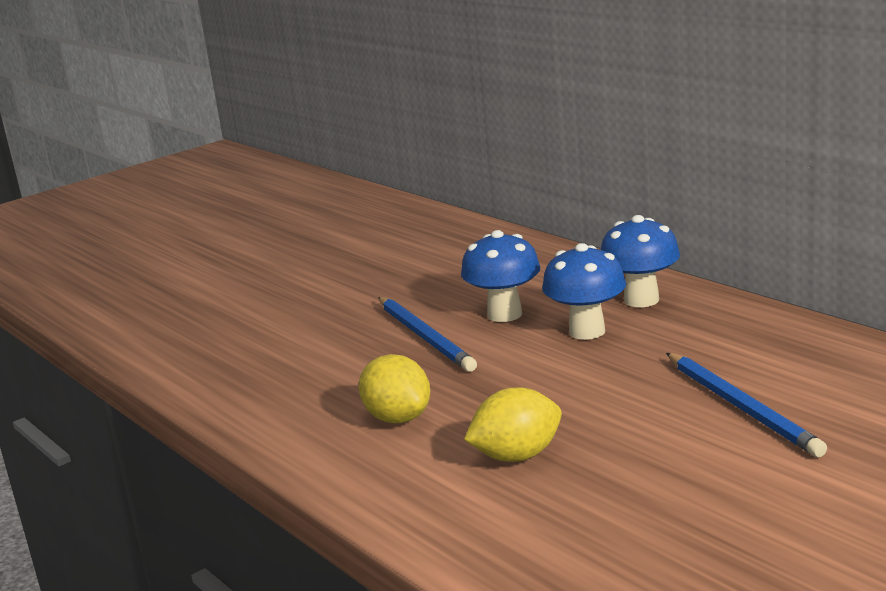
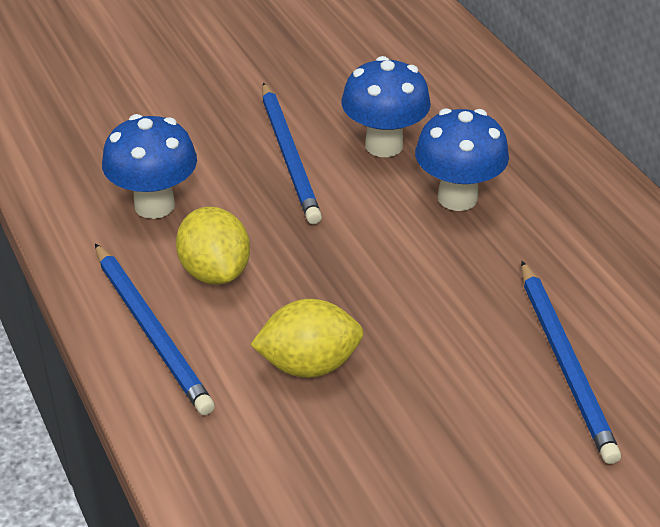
camera: 10 degrees right, 20 degrees up
(360, 467) = (152, 331): none -> blue pencil
(641, 300) = (535, 165): blue mushroom -> blue mushroom (154, 205)

